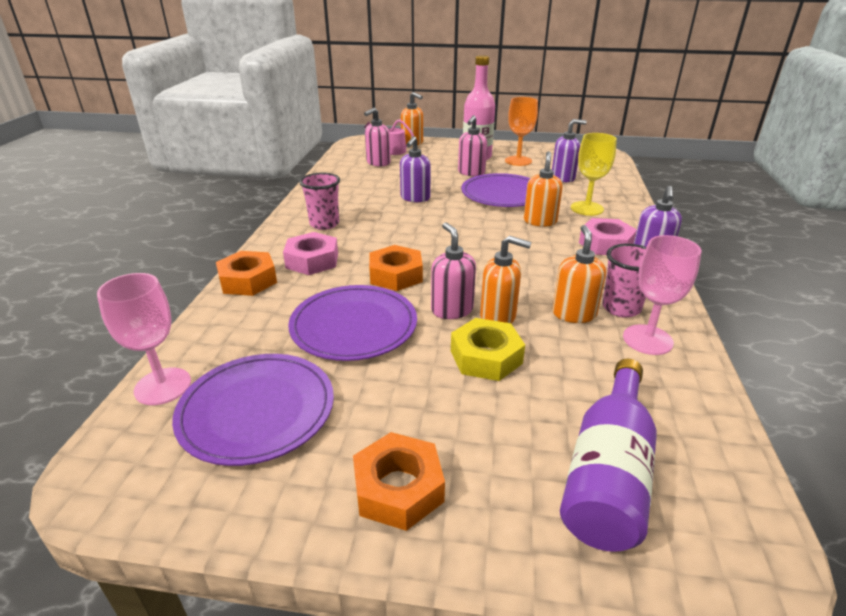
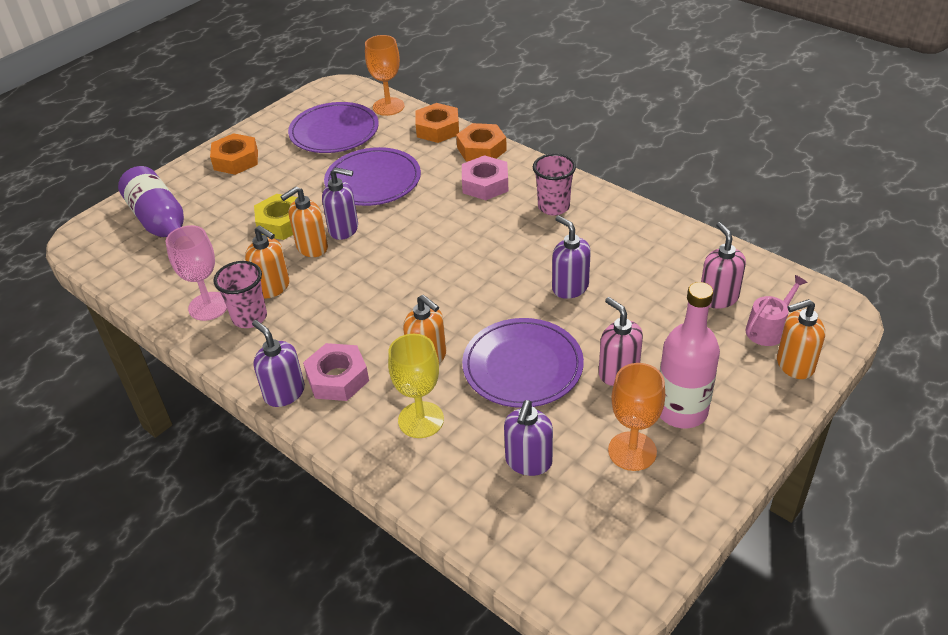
camera: 125 degrees right, 10 degrees up
(163, 386) = (388, 106): pink goblet -> orange goblet
(396, 275) = (419, 219): orange nut -> orange nut (437, 129)
(452, 310) = (344, 229): pink soap dispenser -> purple soap dispenser

